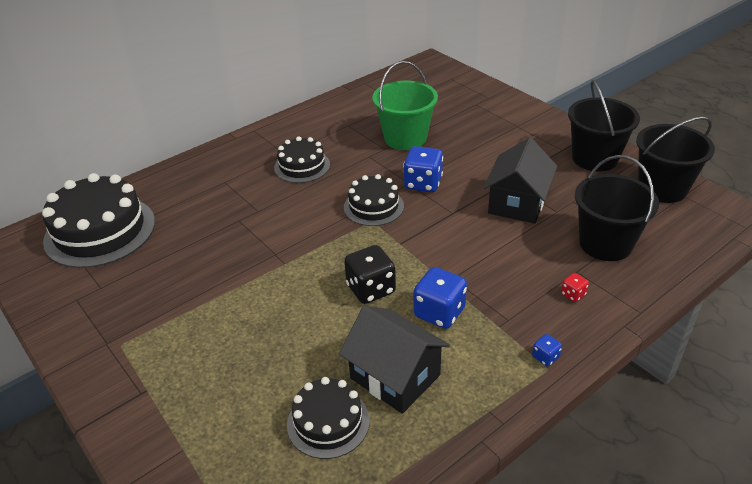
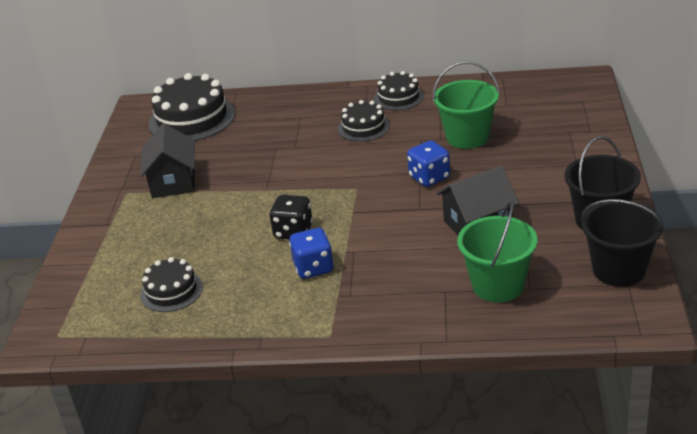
camera: 45 degrees right, 5 degrees down
(373, 206) = (371, 178): black cake -> black cake (398, 97)
(395, 376) = (237, 288): black house -> black house (173, 182)
(545, 357) = (338, 329): blue dice -> none
(573, 294) = (417, 304): red dice -> none
(605, 243) = (498, 285): black bucket -> green bucket

